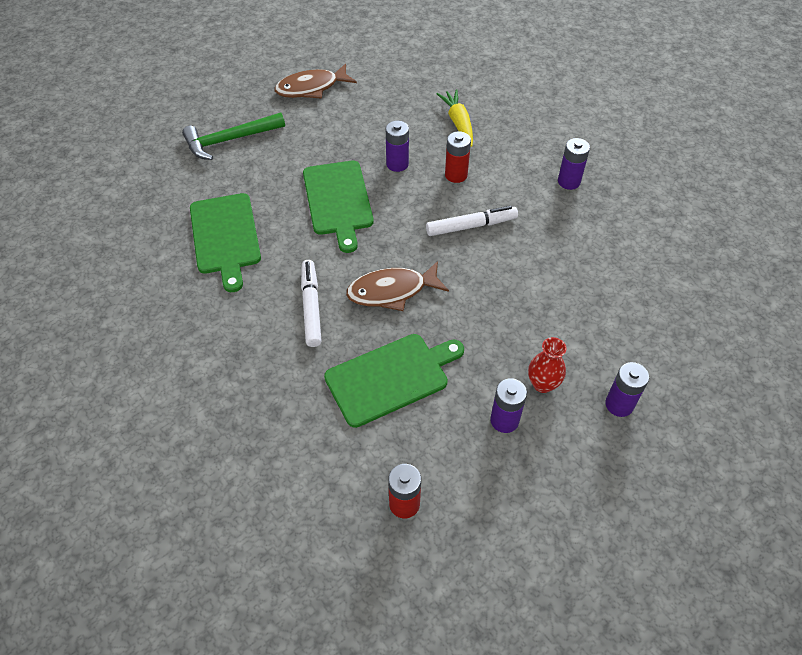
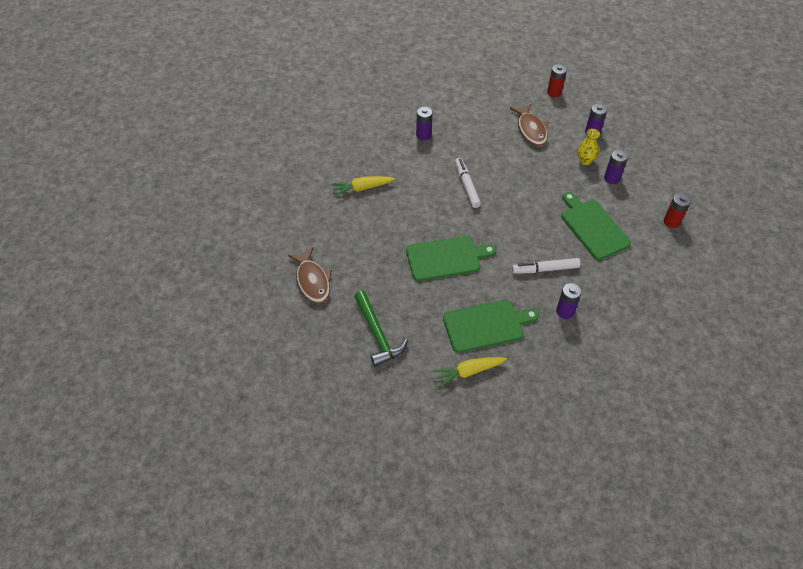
camera: 90 degrees left, 0 degrees up
(161, 217) = (468, 372): none -> yellow carrot
(392, 291) = (527, 227): brown fish -> brown fish (531, 130)
(397, 164) = (407, 224): purple battery -> purple battery (565, 311)
(456, 175) = (418, 191): red battery -> red battery (554, 92)
(542, 384) = (585, 161): red vase -> yellow vase

